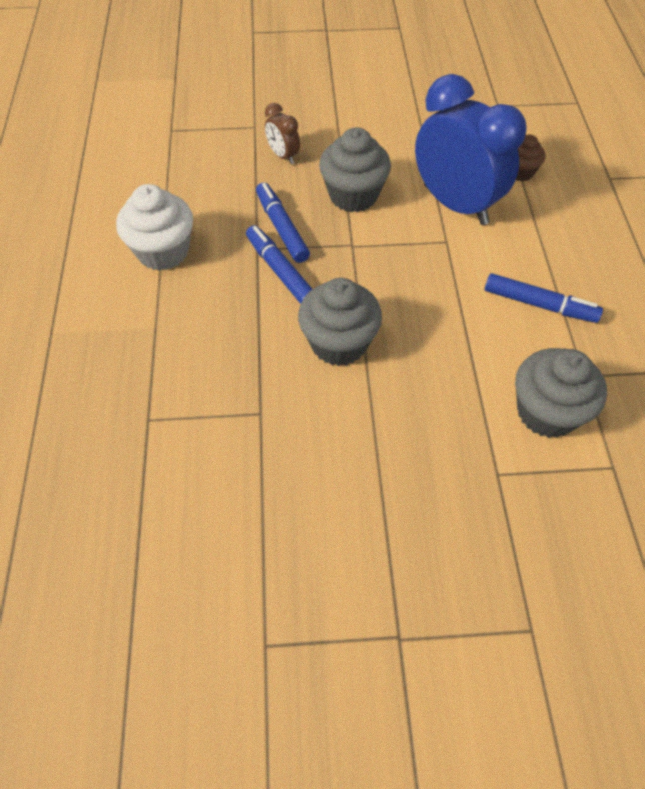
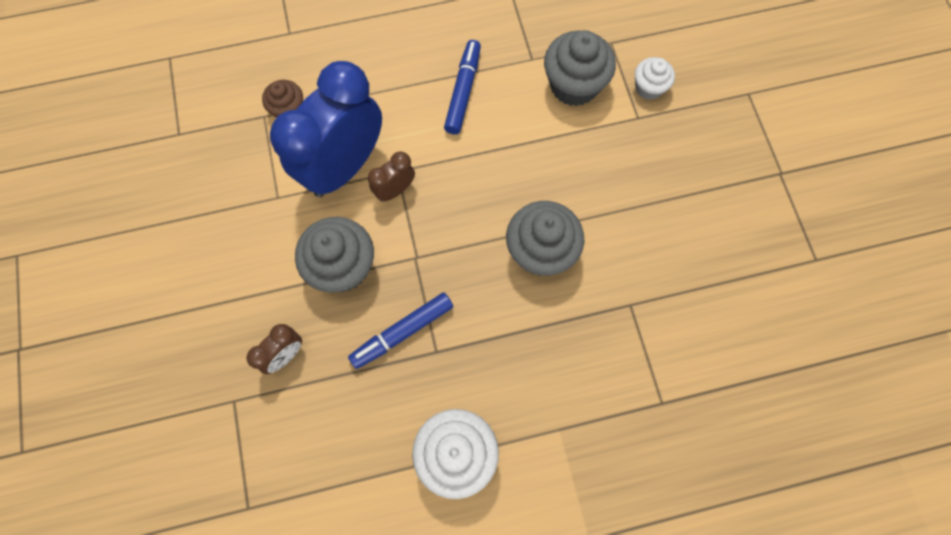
camera: 100 degrees left, 15 degrees up
(280, 271) = (463, 321): blue marker -> none
(425, 237) = (395, 190): none -> brown clock
(542, 496) = (648, 88): none -> white cupcake

